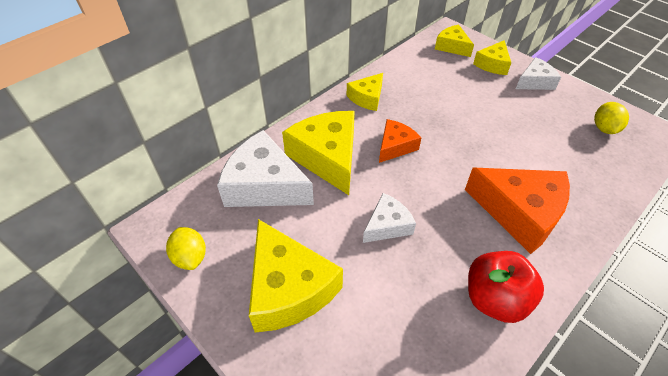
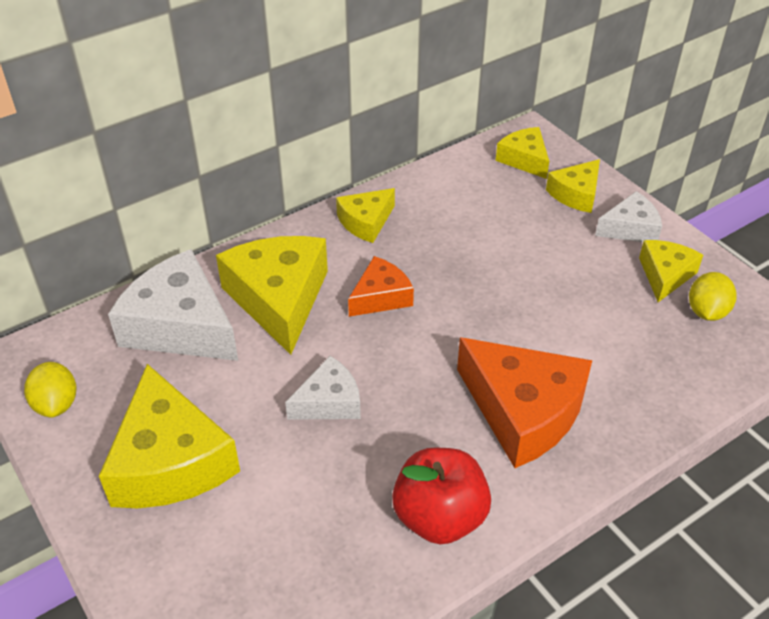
camera: 10 degrees right, 5 degrees down
(569, 108) = (665, 275): none -> yellow cheese

